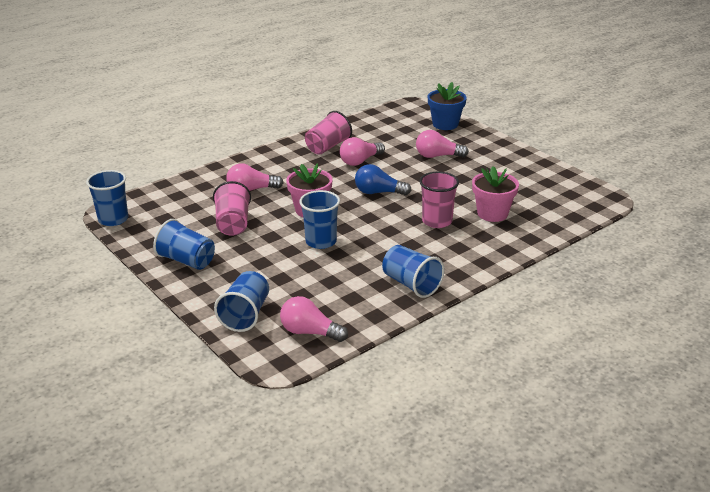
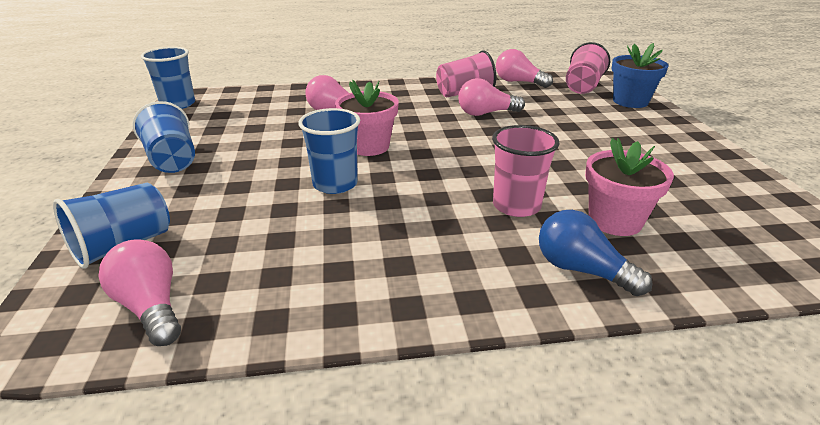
camera: 30 degrees right, 0 degrees up
(233, 224) = (271, 137): pink cup -> pink cup (583, 86)
(378, 192) = (472, 149): blue light bulb -> blue light bulb (581, 270)
(411, 284) = (381, 288): blue cup -> none
(437, 156) = (590, 130): pink light bulb -> pink light bulb (518, 82)

